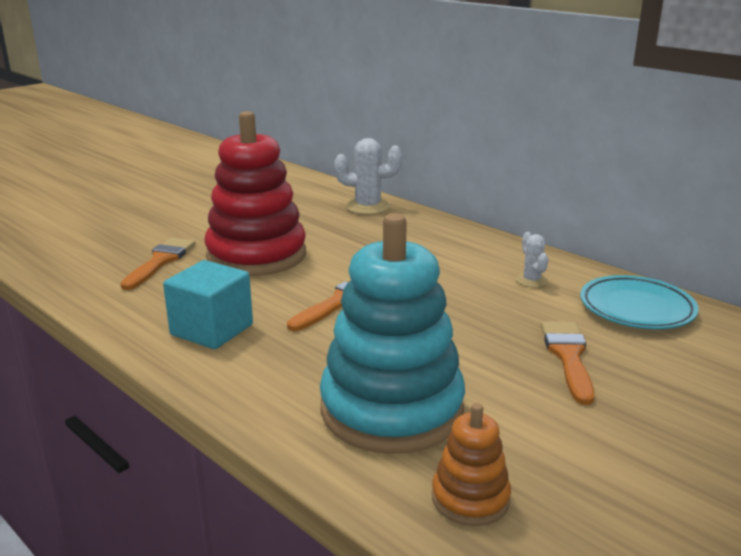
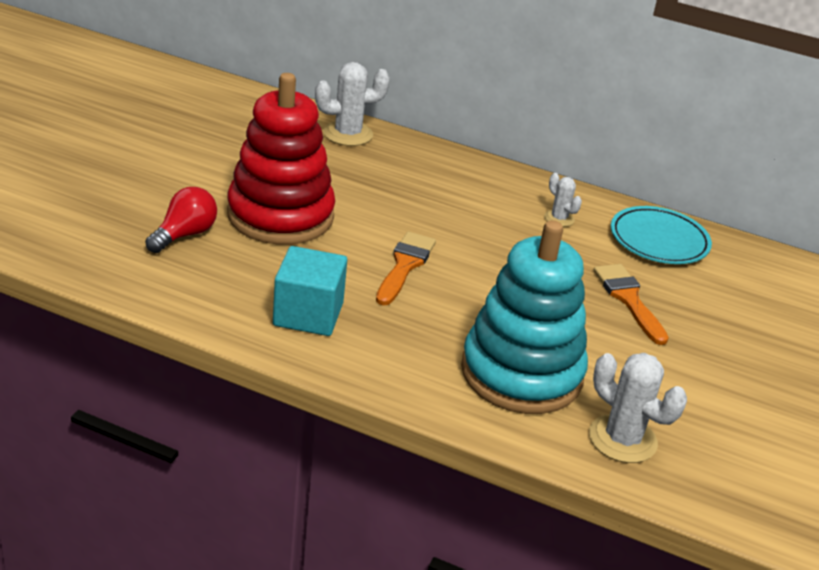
camera: 25 degrees left, 10 degrees up
(160, 261) = (184, 235): orange brush -> red light bulb
(470, 498) = (622, 439): orange stacking toy -> white cactus

